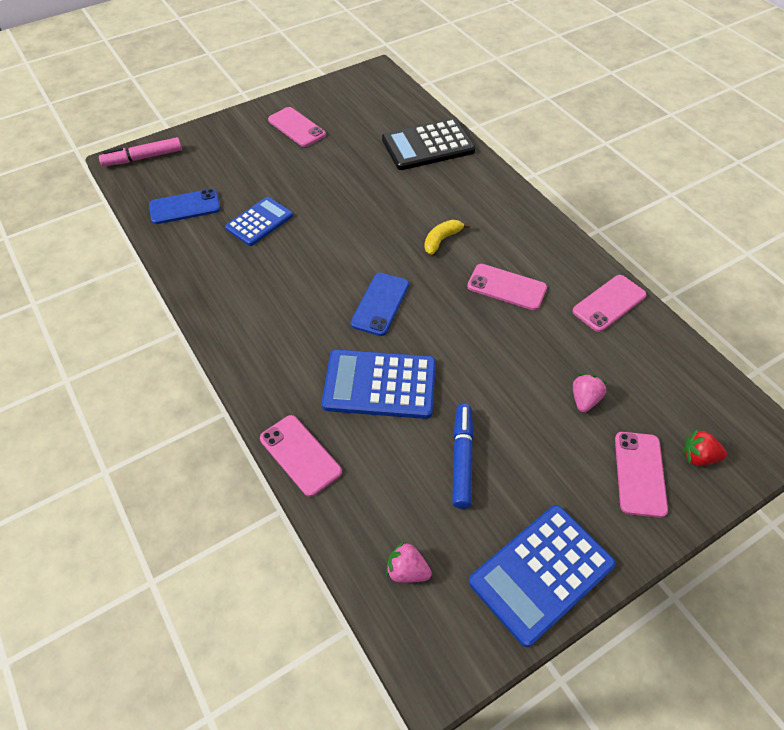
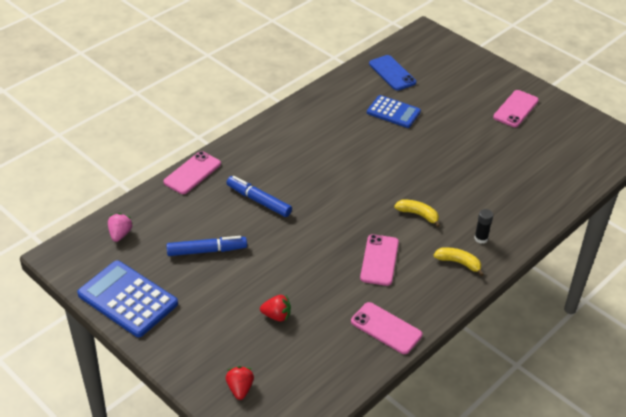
camera: 75 degrees right, 10 degrees down
(143, 158) = (434, 41): pink marker -> none
(380, 304) = (334, 189): blue phone -> none
(380, 385) = (258, 201): blue calculator -> blue marker
(428, 145) = (537, 191): black calculator -> none
(488, 201) = (481, 238): none -> black glue stick
(520, 225) = (458, 263): none -> yellow banana
(584, 400) = (276, 316): pink strawberry -> red strawberry
(640, 473) = (216, 351): pink phone -> none

